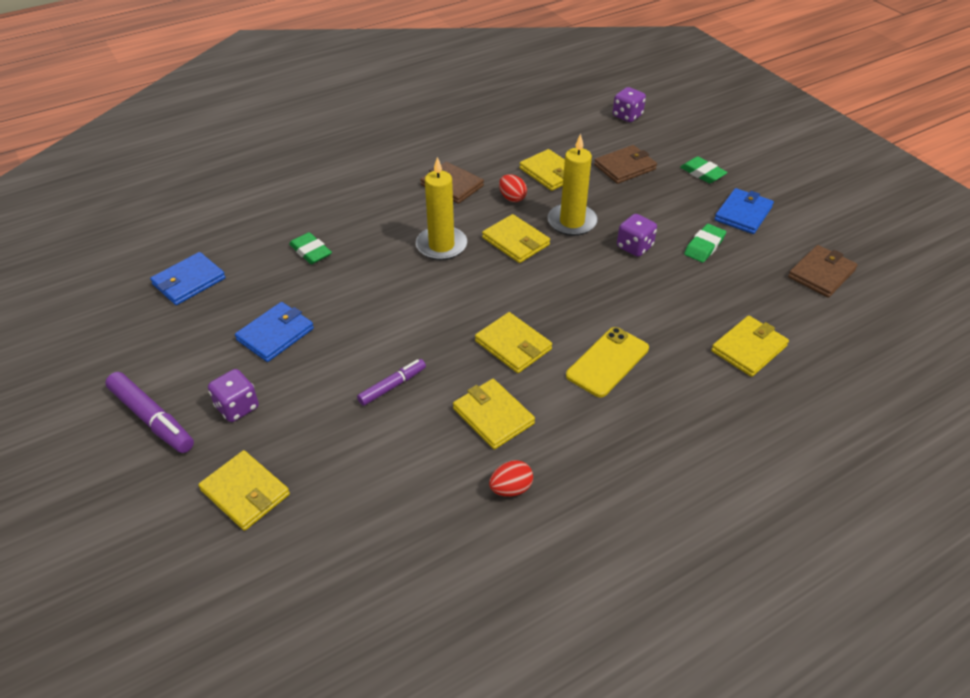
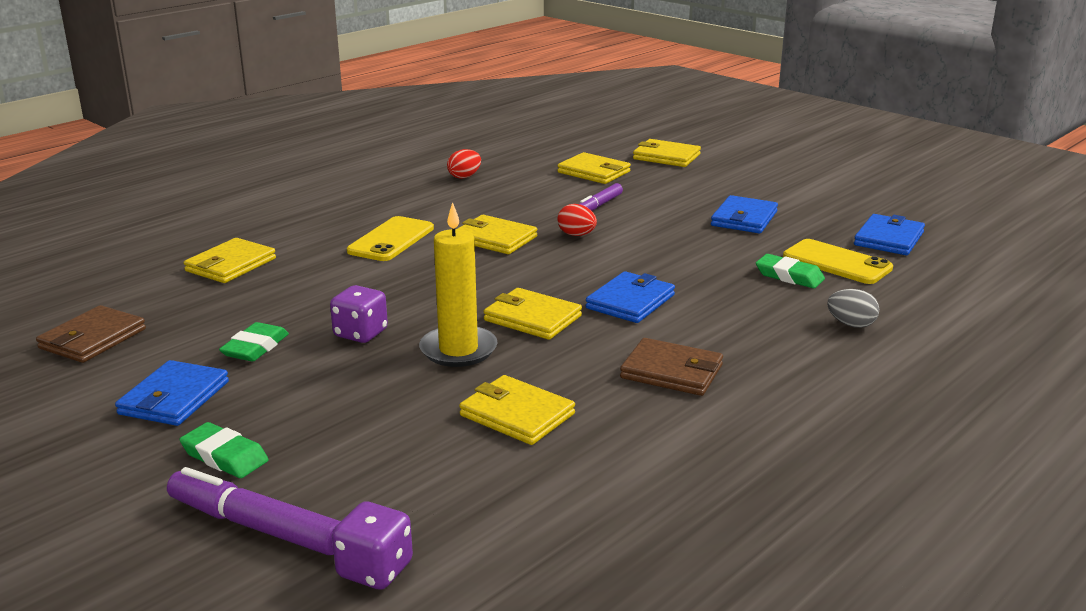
camera: 165 degrees right, 20 degrees down
(152, 418) = (784, 172): purple marker -> purple marker (256, 526)
(237, 407) = (722, 183): purple dice -> none
(261, 260) = (837, 262): none -> yellow phone
(317, 201) = (851, 324): none -> grey egg
(441, 246) = (630, 301): yellow candle -> blue wallet
(493, 416) = (495, 202): yellow wallet -> yellow wallet (594, 172)
(512, 198) = (564, 368): red egg -> red egg (576, 235)
(625, 167) = (377, 445): brown wallet -> none

